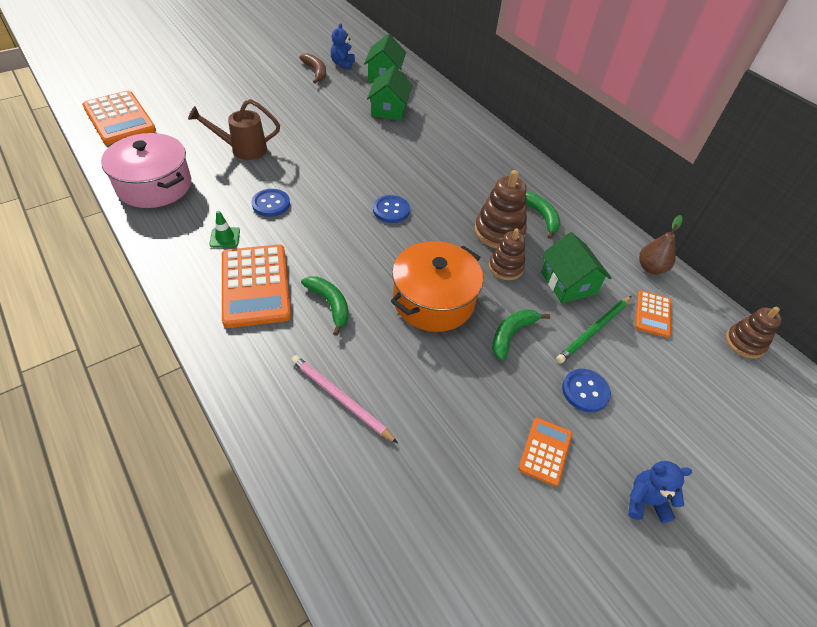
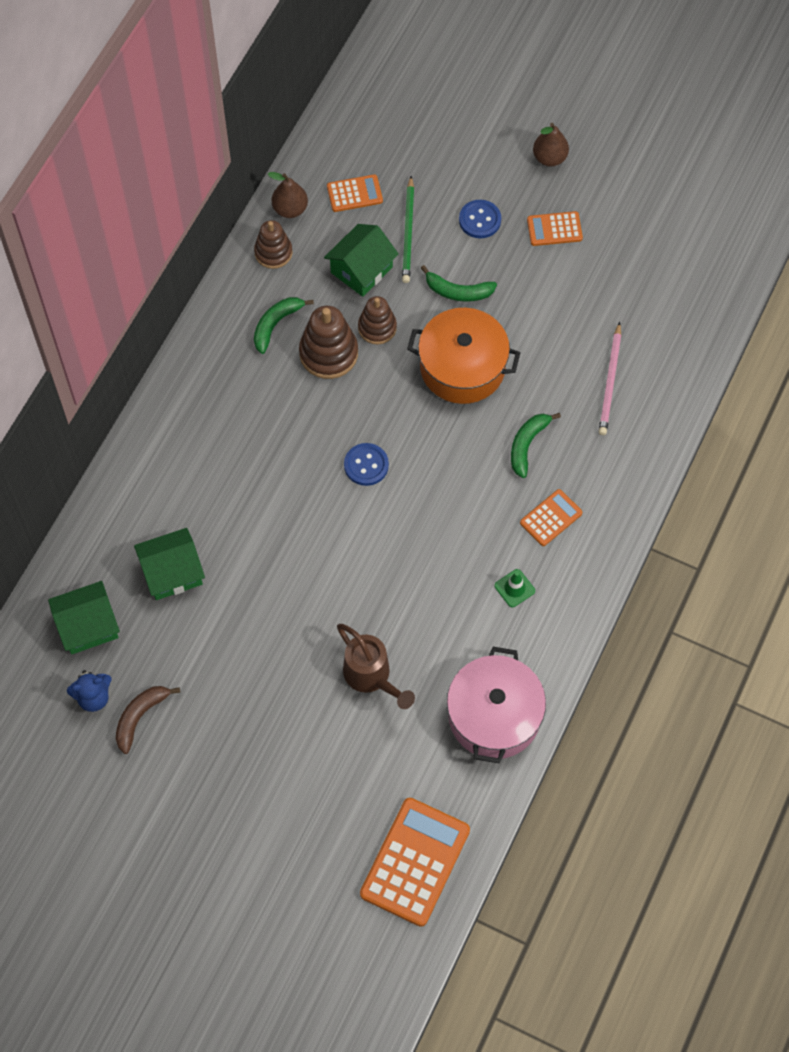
camera: 115 degrees left, 15 degrees up
(255, 286) = (551, 518): orange calculator -> orange calculator, size x0.53
(271, 204) = (438, 582): blue button -> none
(594, 330) = (408, 232): green pencil -> green pencil turned 75 degrees clockwise
(645, 501) = (549, 158): blue teddy bear -> brown pear
(744, 343) = (341, 120): brown stacking toy -> brown stacking toy (273, 252)

